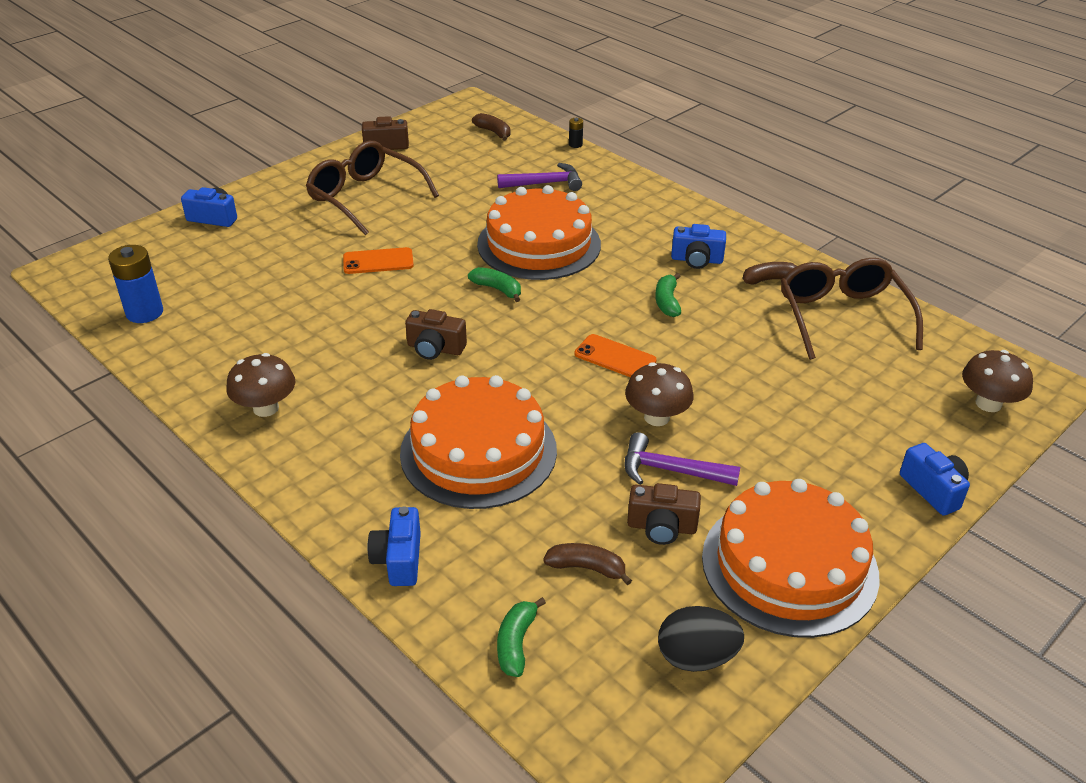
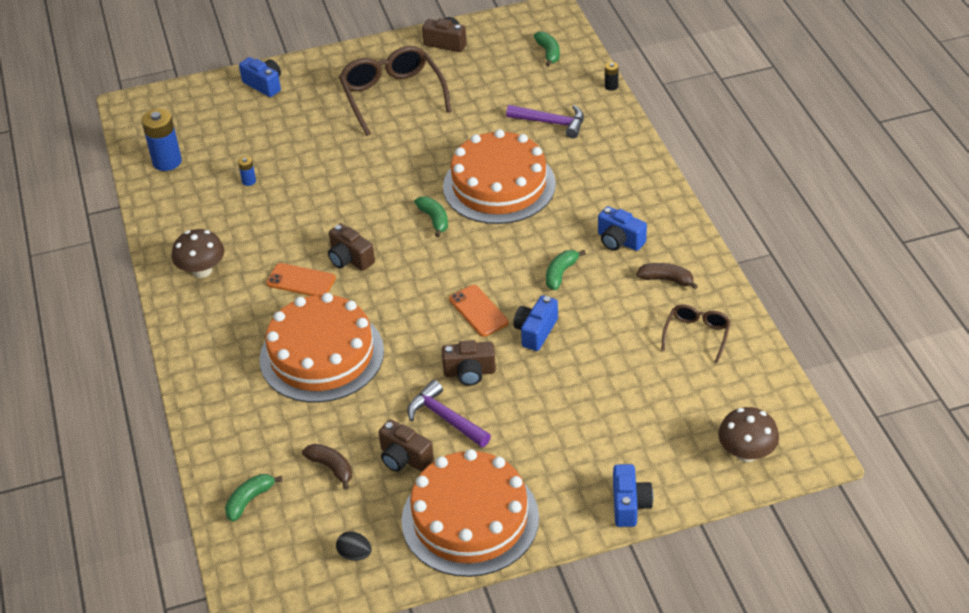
camera: 30 degrees right, 5 degrees up
(260, 307) = (249, 181): none -> blue battery
(378, 261) = (361, 164): orange phone -> orange phone (301, 281)
(399, 559) = (216, 416): blue camera -> blue camera (535, 331)
(493, 132) = (548, 53): brown banana -> green banana
(656, 417) = (469, 372): brown mushroom -> brown camera
(696, 657) = (355, 554): black egg -> black egg, size x0.61
(842, 317) = (697, 335): brown glasses -> brown glasses, size x0.54

